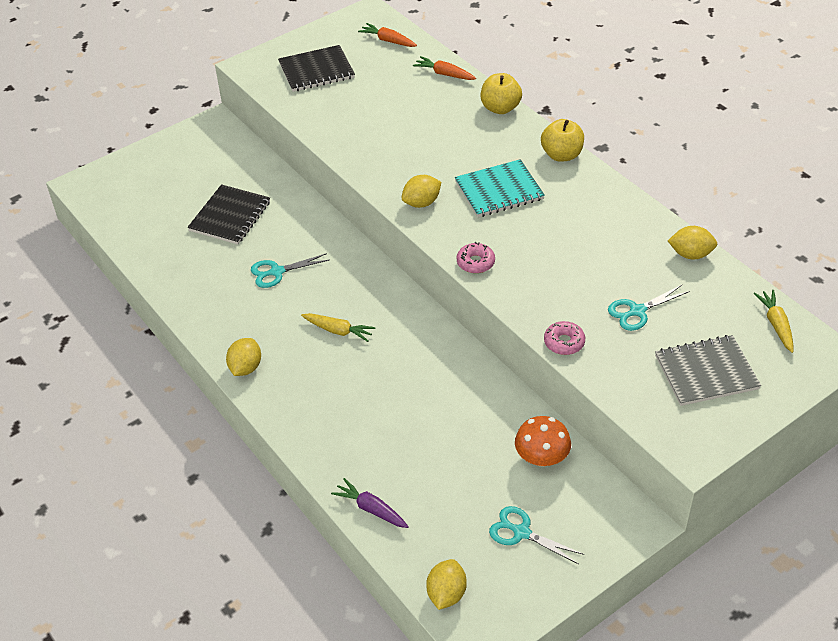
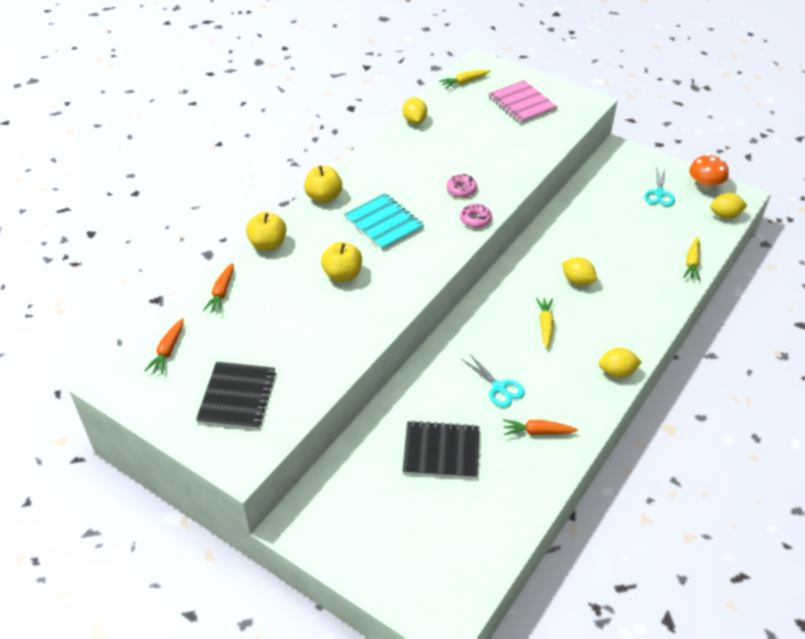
camera: 110 degrees left, 0 degrees up
(211, 284) = (537, 432): none -> orange carrot
(316, 70) = (237, 397): black notebook -> black notebook turned 45 degrees clockwise
(371, 509) = (692, 263): purple carrot -> yellow carrot
(421, 203) = (419, 265): yellow lemon -> yellow lemon (577, 281)
(433, 149) = (342, 275): none -> yellow apple
(541, 457) = (597, 195): orange mushroom -> orange mushroom (704, 185)
(564, 342) = (532, 163): pink donut -> pink donut (461, 189)
(637, 311) = (483, 136): turquoise scissors -> none
(706, 372) = (522, 104): grey notebook -> pink notebook

